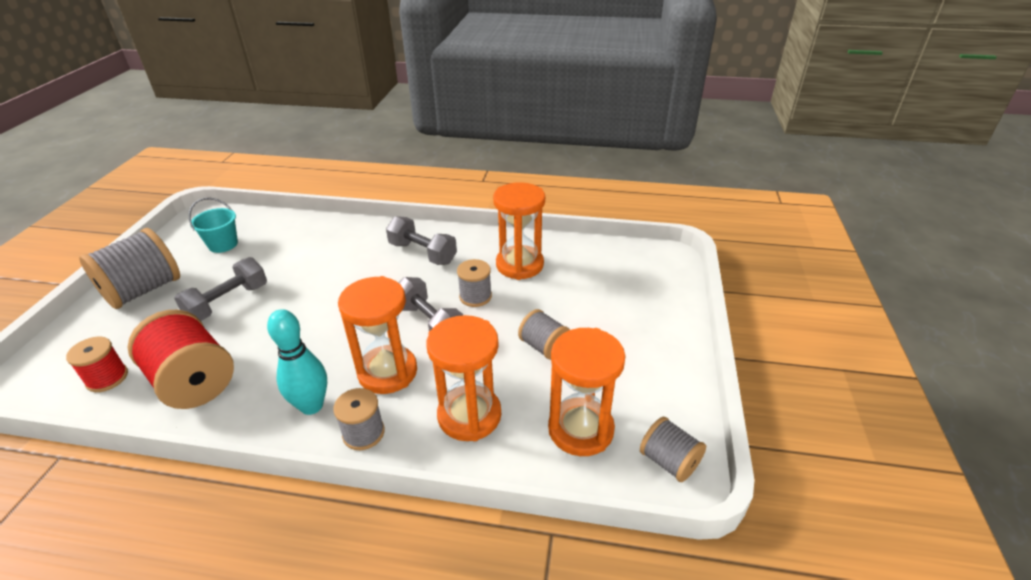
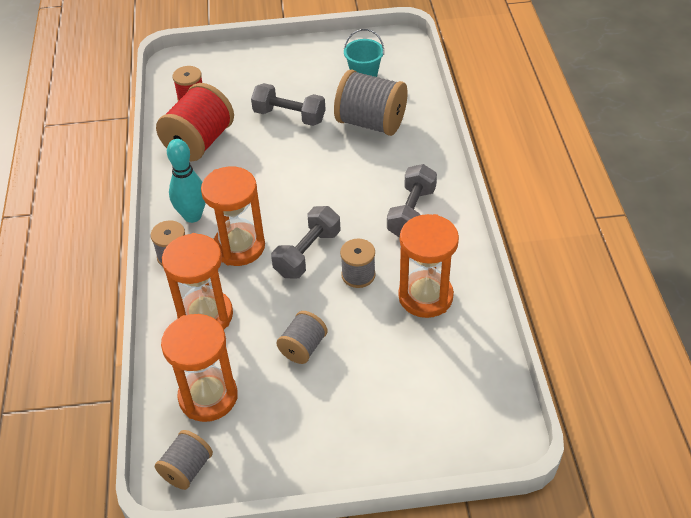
camera: 75 degrees right, 10 degrees up
(143, 290) = (286, 63): grey spool -> grey spool (371, 123)

